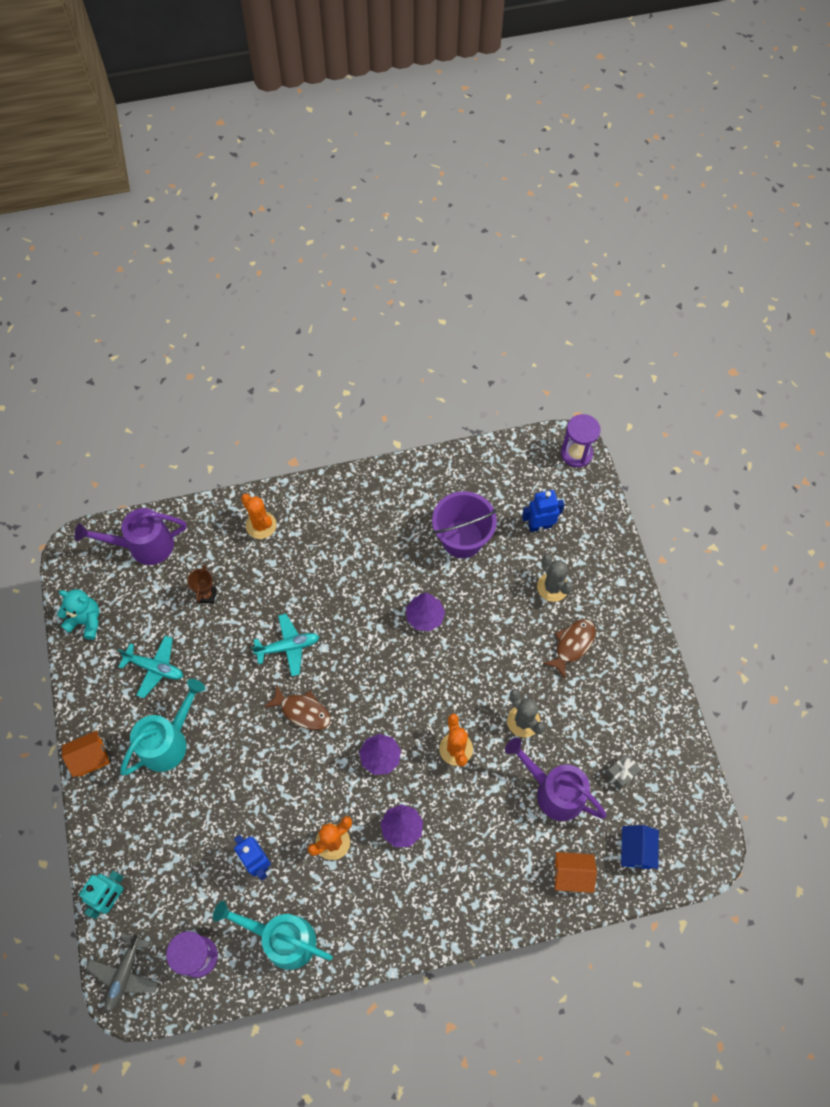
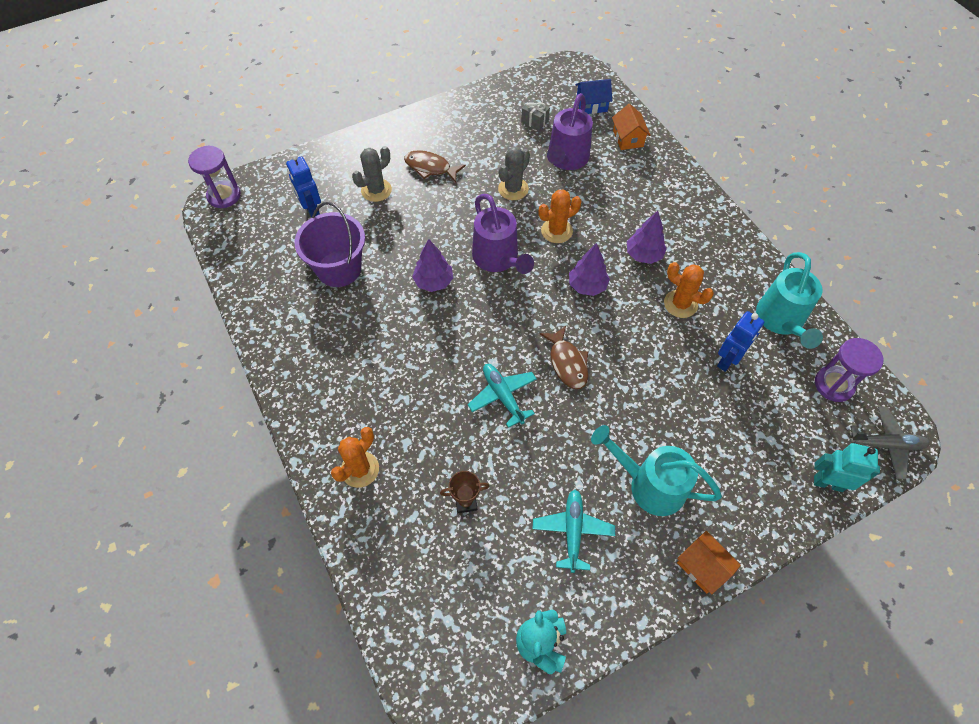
camera: 105 degrees left, 5 degrees down
(143, 546) = (418, 607): purple watering can -> purple watering can (498, 259)
(302, 711) = (567, 363): brown fish -> brown fish turned 150 degrees clockwise

